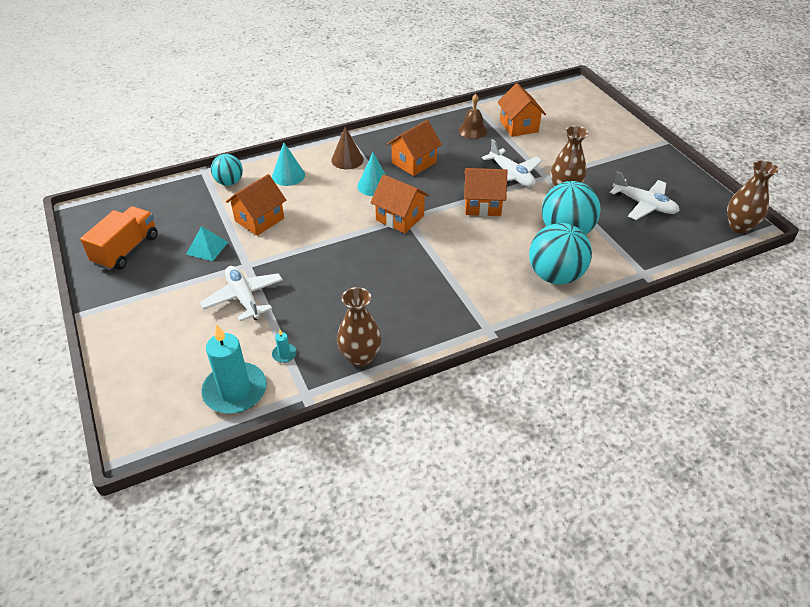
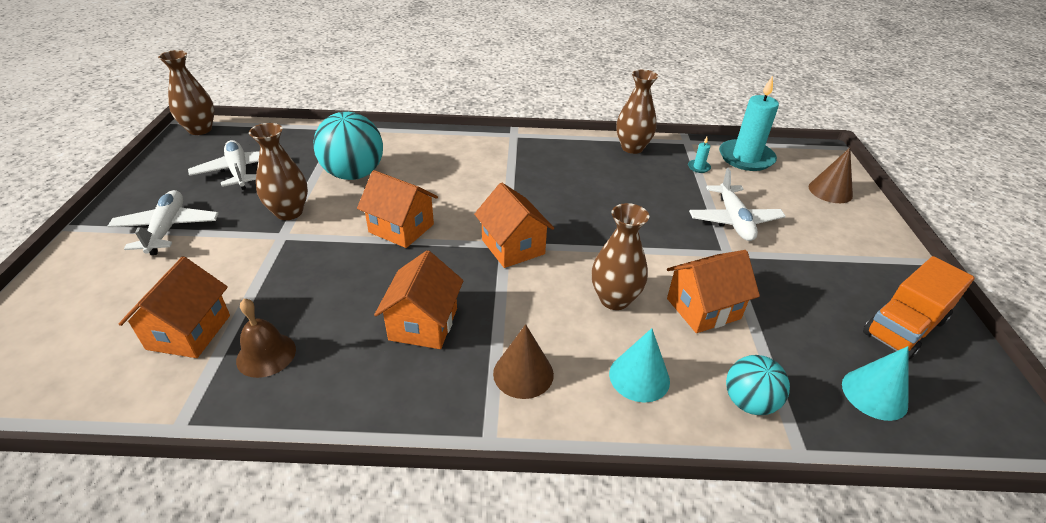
camera: 155 degrees left, 5 degrees down
(147, 371) = (830, 191): none -> brown cone
(207, 248) = (781, 291): turquoise pyramid -> none
(316, 207) = (614, 299): none -> brown vase
(374, 185) = (513, 305): turquoise cone -> turquoise cone (874, 394)
(414, 162) = (423, 324): orange house -> orange house turned 60 degrees counterclockwise
(511, 175) = (319, 252): white plane -> white plane (167, 229)
(555, 276) = (415, 147): turquoise ball -> none

